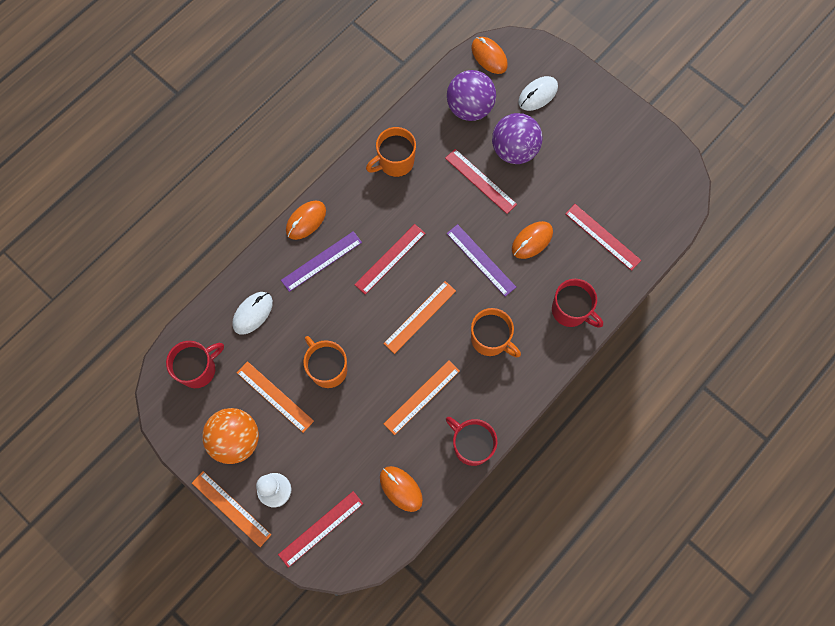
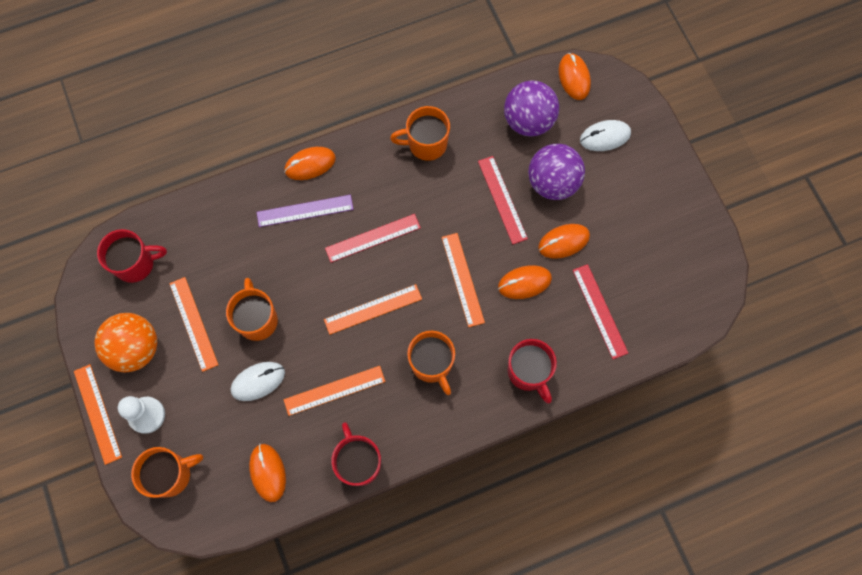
camera: 25 degrees right, 0 degrees up
(253, 313) = (214, 232): white mouse -> white mouse (258, 381)
(321, 528) = (171, 474): red ruler -> orange mug
(481, 260) = (463, 279): purple ruler -> orange ruler
(547, 194) = (563, 242): none -> orange mouse

